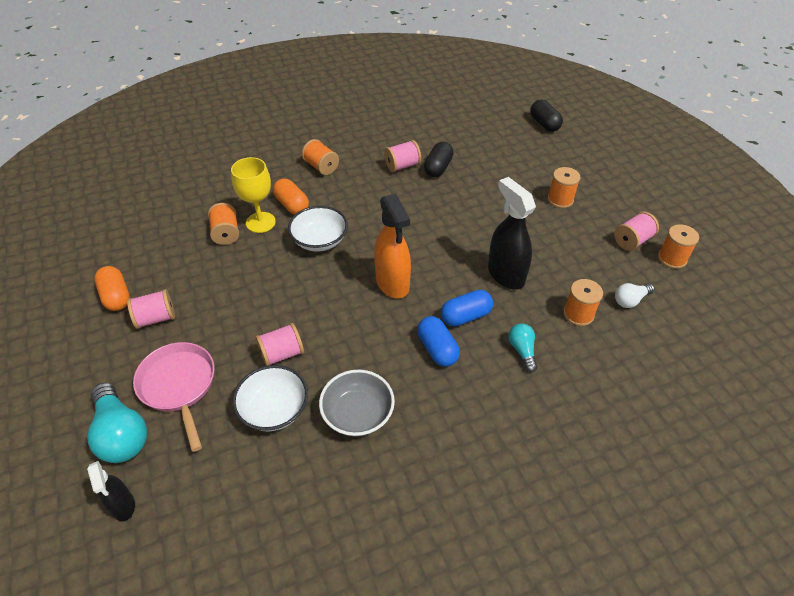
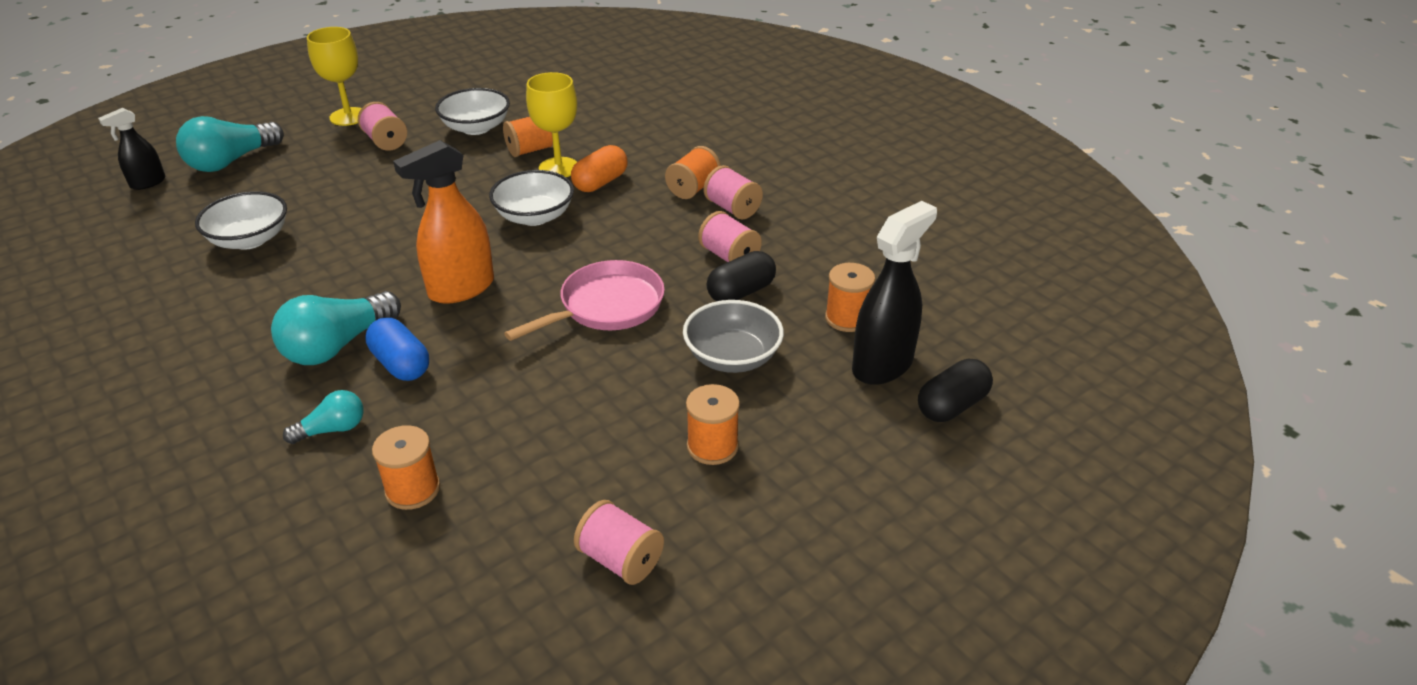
camera: 75 degrees right, 10 degrees down
(89, 344) = (348, 117): none -> yellow goblet
(116, 296) = (416, 113): orange capsule -> none
(169, 261) = (476, 128): none -> white bowl
(179, 386) = (289, 176): pink pan -> pink pan (606, 307)
(282, 354) = (332, 228): pink spool -> pink spool (732, 208)
(358, 414) = (234, 298): grey bowl -> grey bowl (732, 357)
(437, 349) = (337, 346): blue capsule -> turquoise light bulb
(438, 168) = (741, 292): black capsule -> black capsule turned 45 degrees counterclockwise
(505, 274) = (495, 395): black spray bottle -> black spray bottle (882, 365)
(630, 300) = (452, 560): white light bulb -> none
(672, 258) = (581, 628): orange spool -> orange spool (847, 318)

